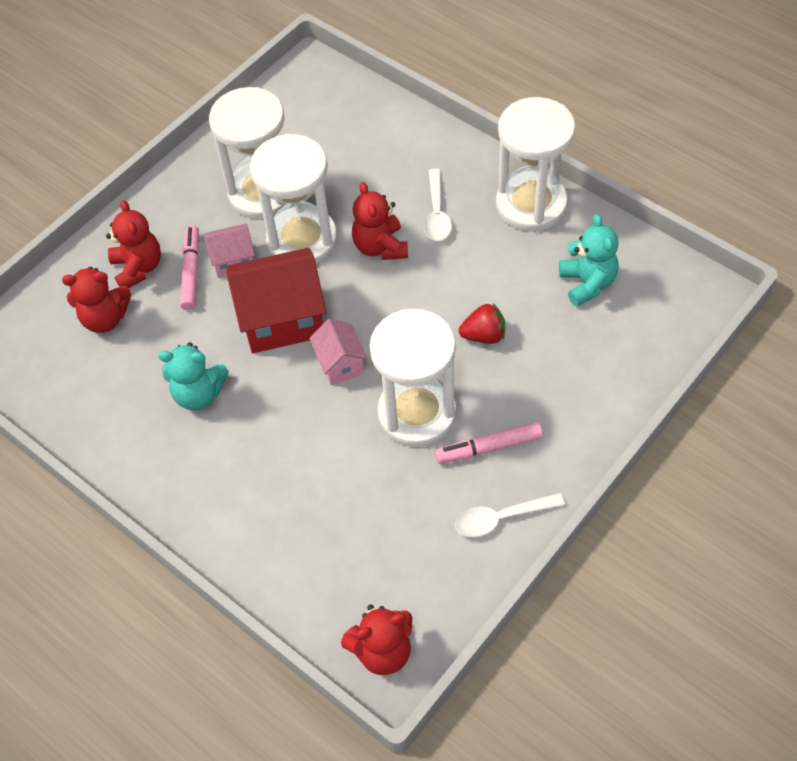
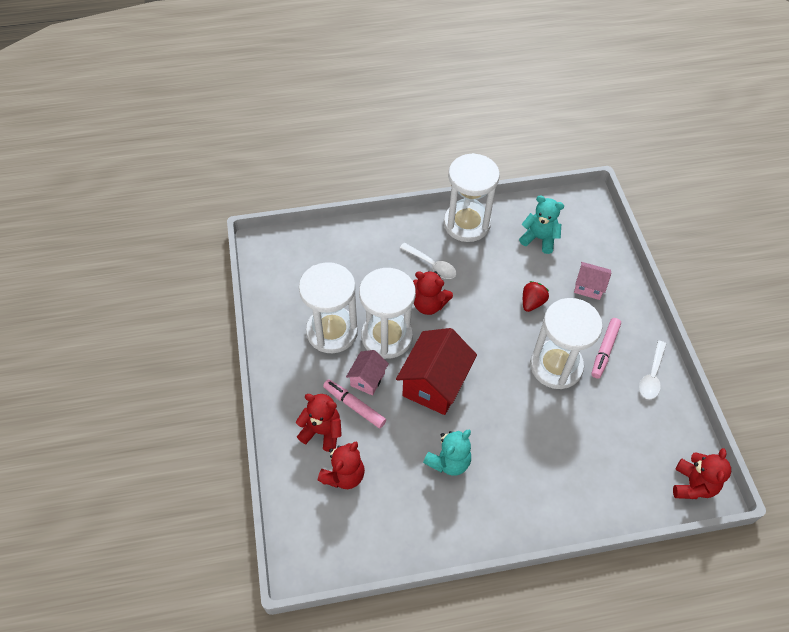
camera: 55 degrees left, 0 degrees up
(340, 364) = (491, 378): pink house -> pink house (589, 287)

